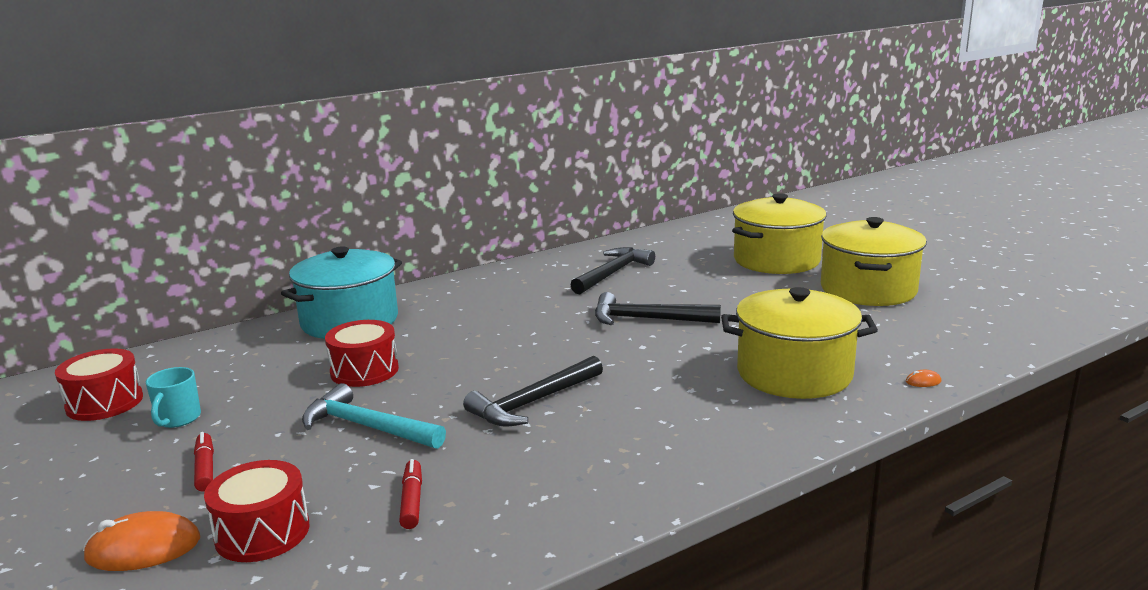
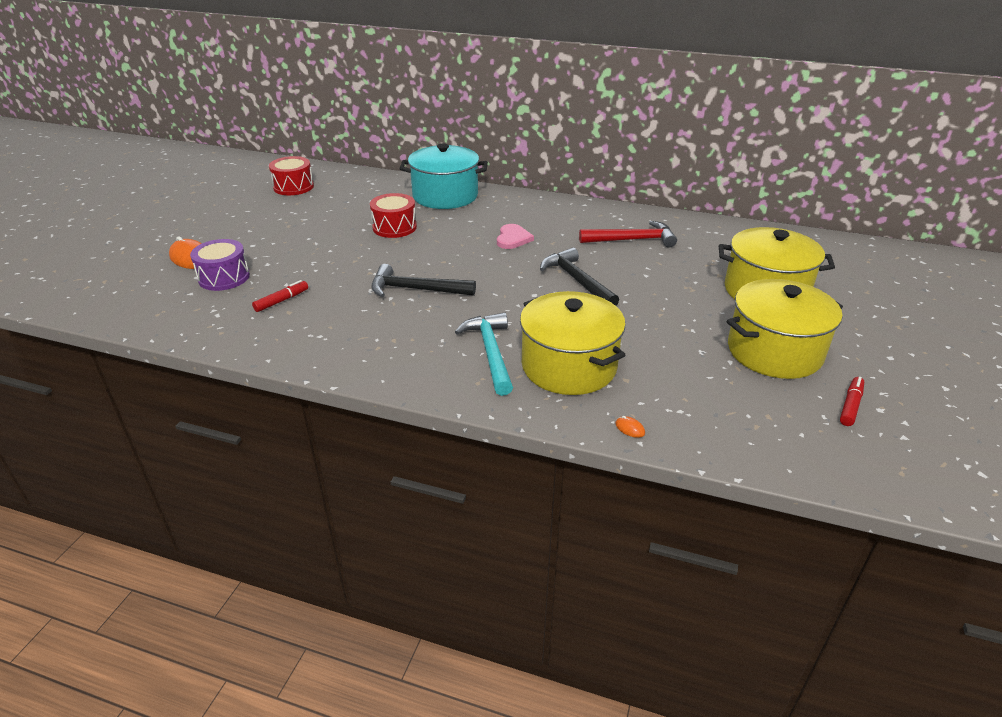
camera: 50 degrees right, 15 degrees up
(178, 419) = (296, 209): turquoise mug -> none
(205, 468) = (262, 238): red marker -> red marker (850, 406)
(262, 532) = (224, 277): red drum -> purple drum
(367, 427) = (338, 256): turquoise hammer -> turquoise hammer (491, 352)
(514, 319) = (513, 238): none -> pink heart
(613, 273) = (632, 240): black hammer -> red hammer

